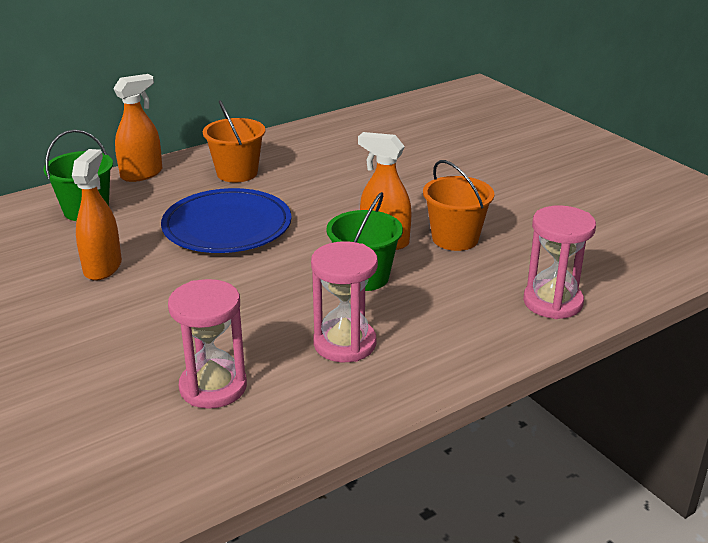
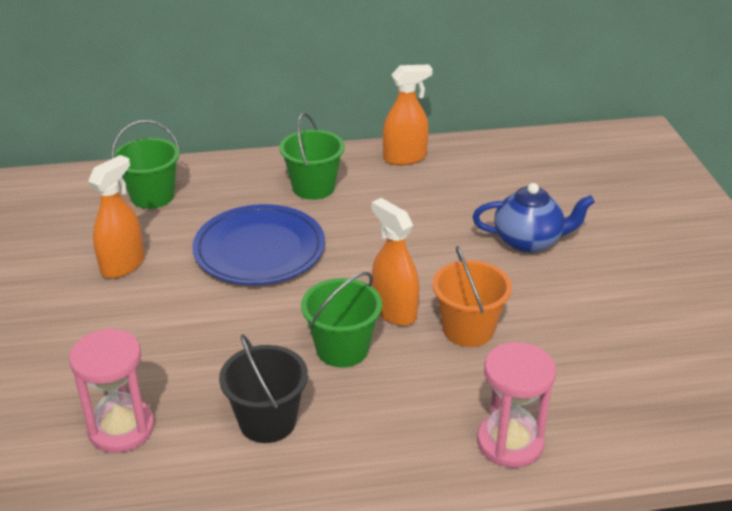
camera: 25 degrees right, 5 degrees up
(142, 174) = (227, 166): orange spray bottle -> orange spray bottle (405, 158)
(237, 173) = (313, 187): orange bucket -> green bucket
(344, 343) = (267, 421): pink hourglass -> black bucket
(450, 171) = (528, 241): none -> blue teapot

